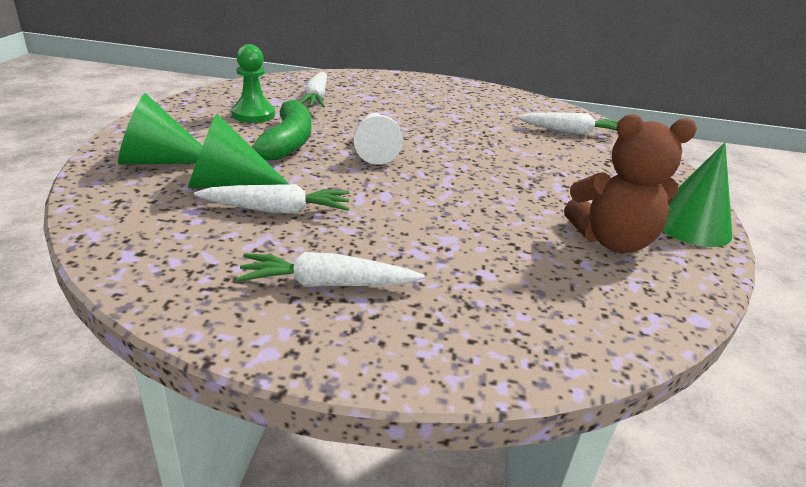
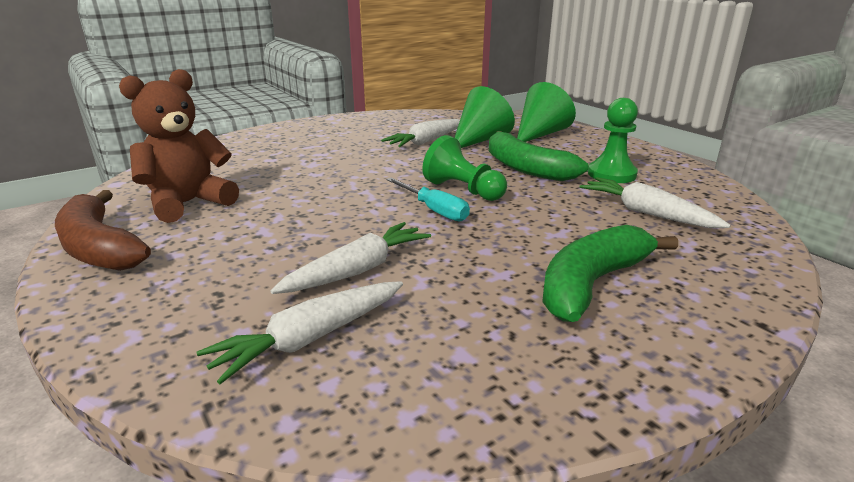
camera: 140 degrees right, 5 degrees down
(327, 284) = (343, 133): white carrot -> white carrot (358, 270)
(375, 150) = (463, 190): white pawn -> green pawn
(423, 98) = (592, 283): none -> green banana
(425, 149) = (434, 210): none -> turquoise screwdriver
(690, 225) = (99, 247): green cone -> brown banana

